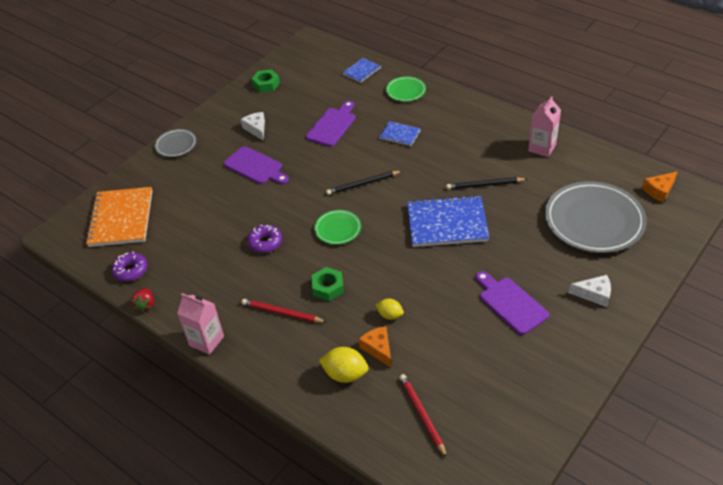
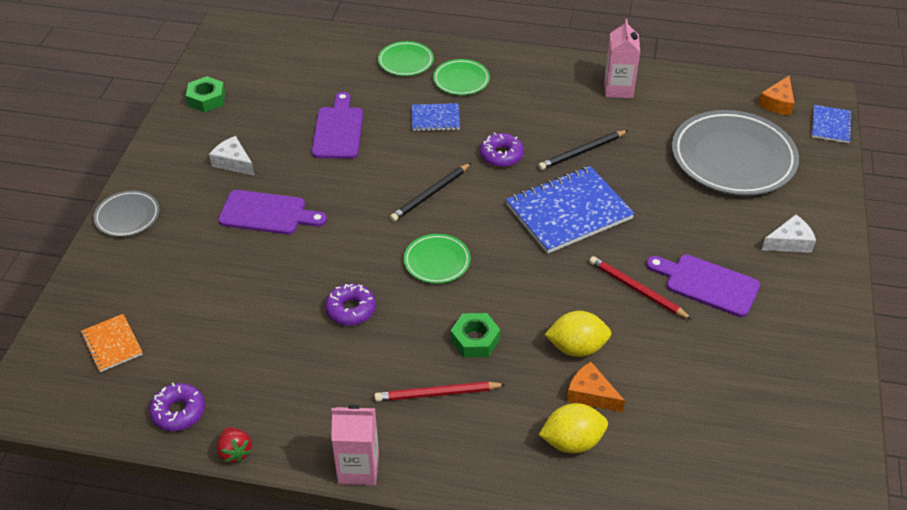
camera: 30 degrees left, 0 degrees up
(121, 218) = (112, 344): orange notebook -> orange notebook, size x0.51
(362, 71) = (330, 50): blue notebook -> blue notebook (831, 125)
(390, 315) = (577, 348): yellow lemon -> yellow lemon, size x1.60
(422, 415) = (697, 455): red pencil -> red pencil (637, 290)
(427, 171) = (501, 155): none -> purple donut
(434, 113) = (461, 80): none -> green plate

